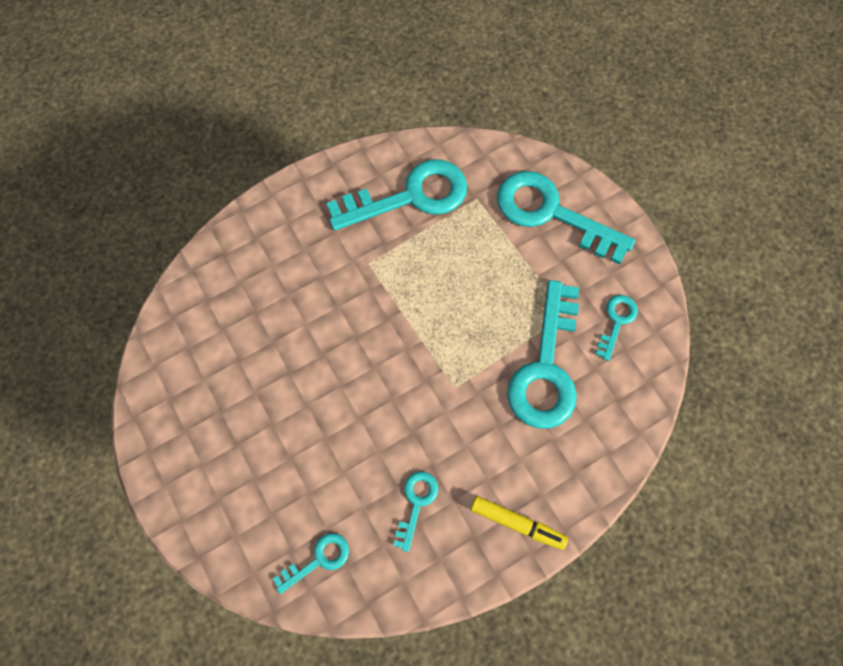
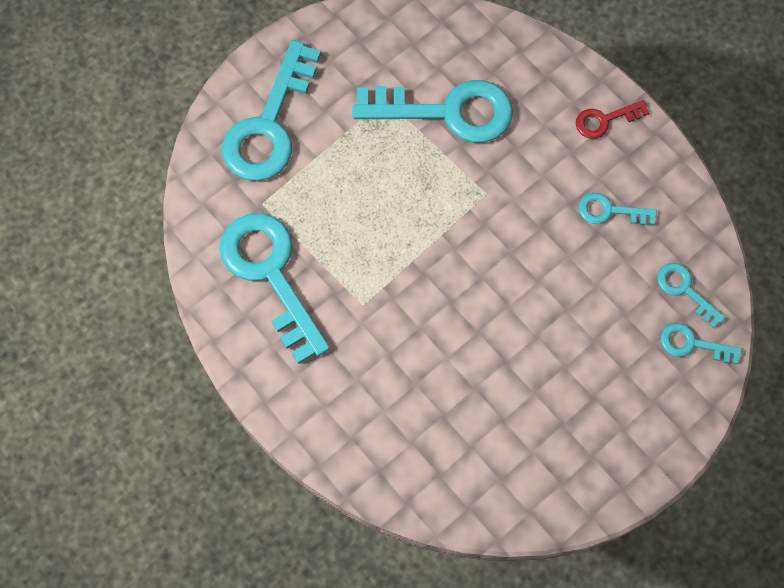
camera: 100 degrees left, 0 degrees up
(517, 523) = (605, 120): yellow marker -> red key
(616, 322) = (385, 53): turquoise key -> turquoise key (693, 344)

